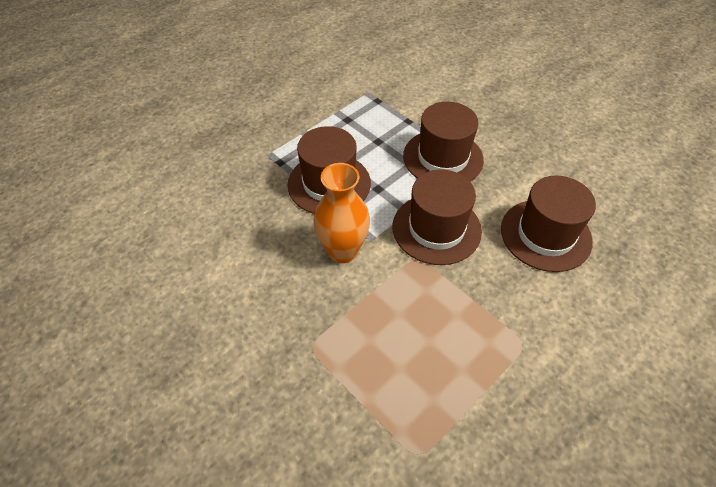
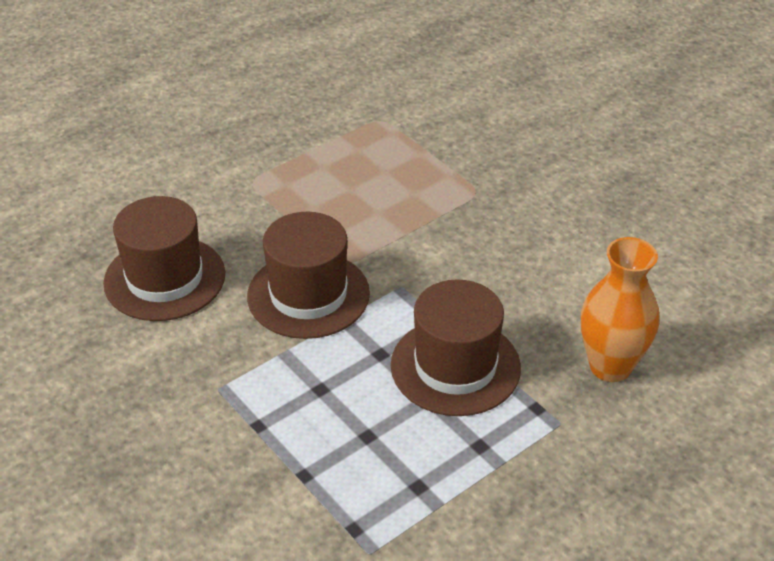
camera: 175 degrees left, 10 degrees down
(342, 251) = (439, 276): orange vase -> orange vase (610, 366)
(443, 158) = (264, 397): brown hat -> none

